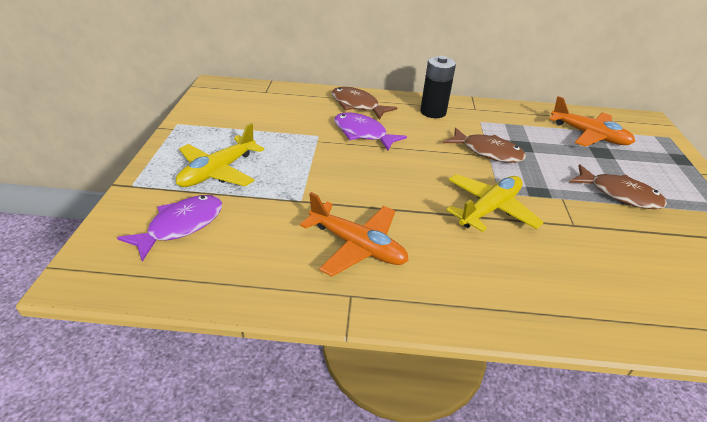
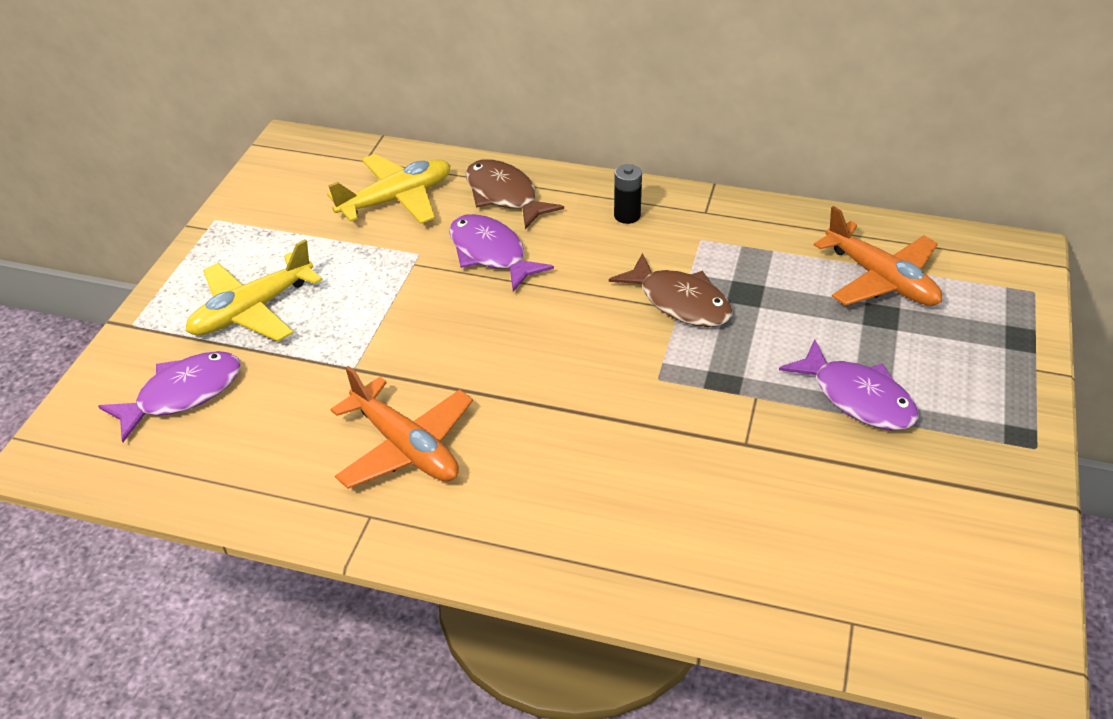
camera: 15 degrees right, 5 degrees up
(433, 112) = (627, 216): black battery -> black battery, size x0.60
(489, 209) = (627, 405): yellow plane -> yellow plane (396, 199)
(619, 194) = (857, 398): brown fish -> purple fish

